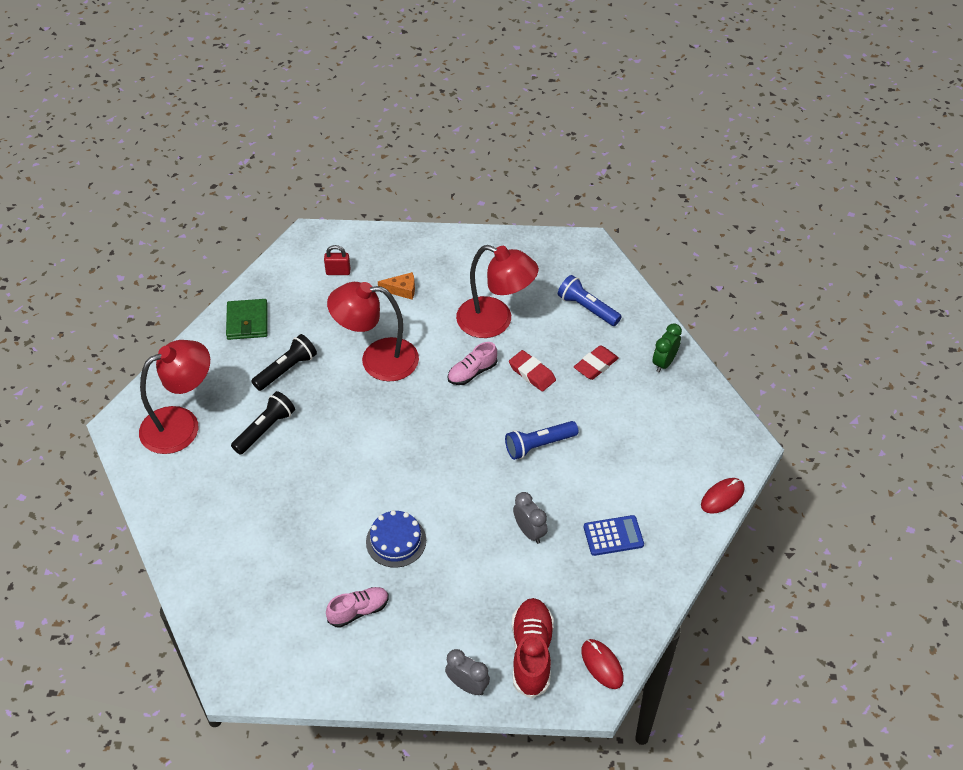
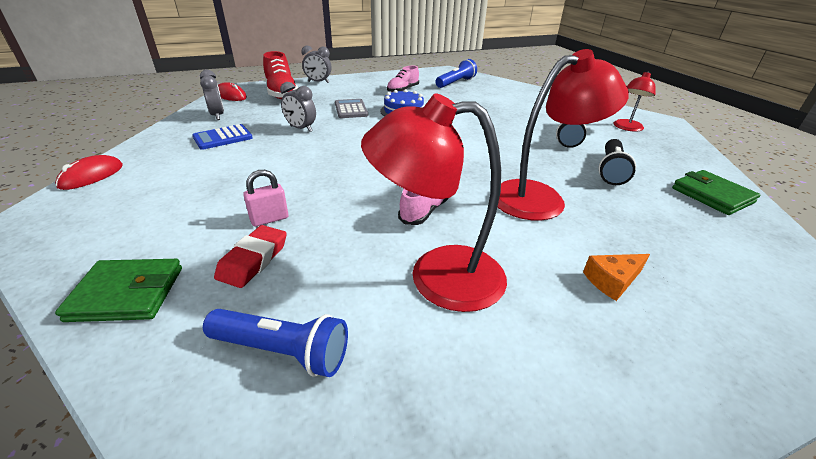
camera: 155 degrees right, 15 degrees down
(181, 424) = (626, 128): red lamp -> red lamp, size x0.55
(338, 272) = (726, 278): red padlock -> none
(457, 566) = (351, 109): none -> grey calculator
(532, 373) = (347, 228): red eraser -> none
(538, 445) = (312, 172): blue flashlight -> blue flashlight (456, 83)
(581, 398) = (269, 219): none -> pink padlock
(619, 598) = (218, 115): none -> grey clock
(664, 363) = (127, 293): green clock -> green wallet

